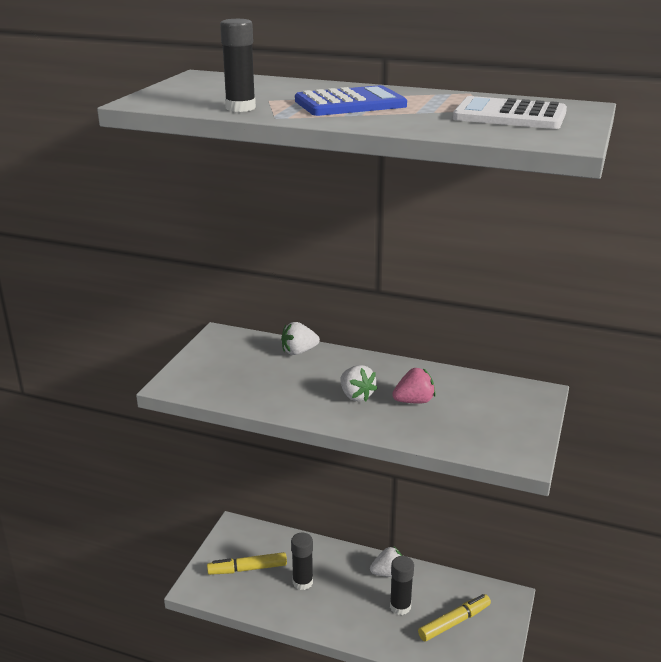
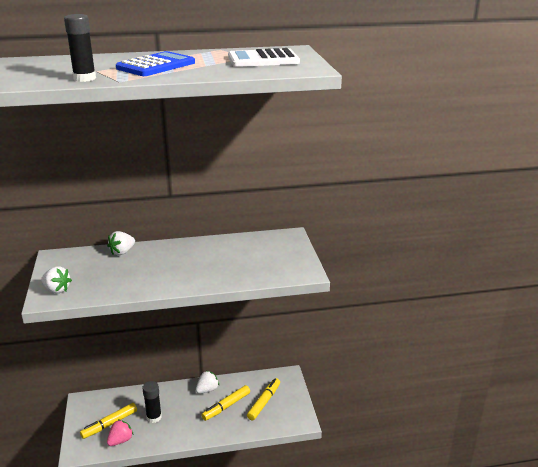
camera: 30 degrees left, 0 degrees up
(356, 396) = (182, 268): white strawberry -> white strawberry (57, 290)
(400, 606) = (226, 406): black glue stick -> yellow marker
(414, 401) = (221, 261): pink strawberry -> pink strawberry (120, 440)

